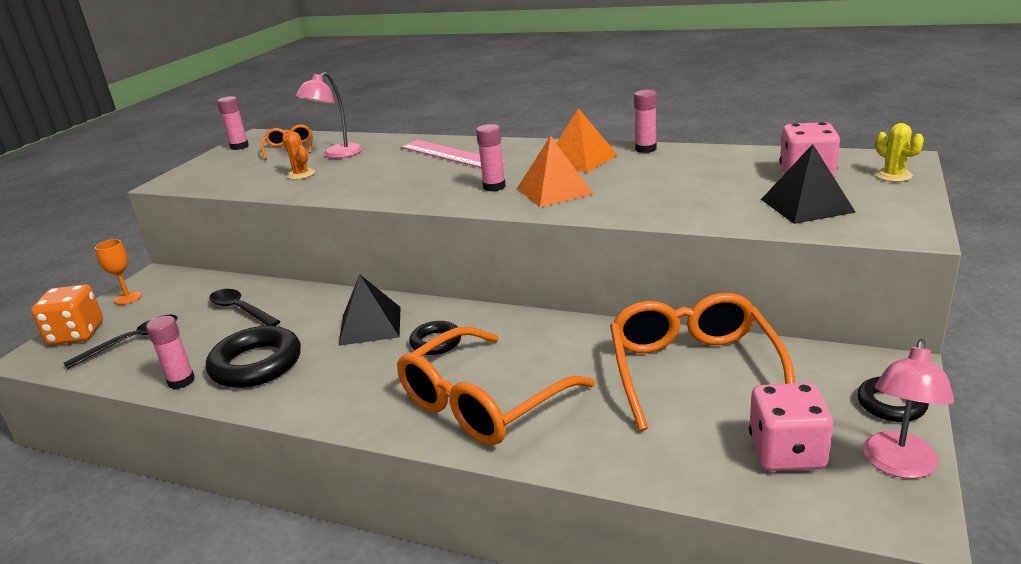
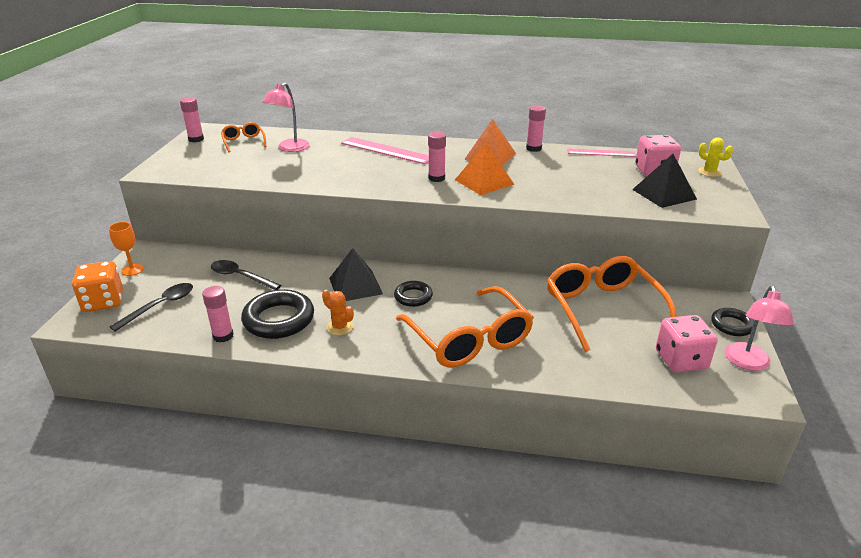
camera: 15 degrees left, 5 degrees up
(301, 174) = (270, 166): orange cactus -> orange cactus (340, 327)
(483, 402) = (469, 339): orange glasses -> orange glasses turned 60 degrees counterclockwise
(739, 153) = (601, 153): none -> pink ruler

